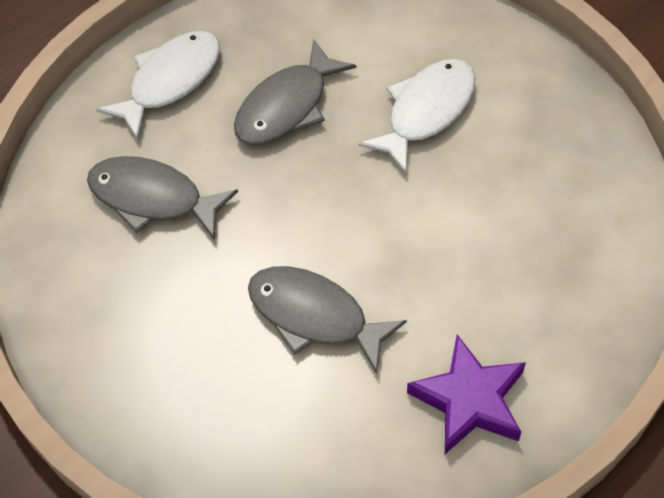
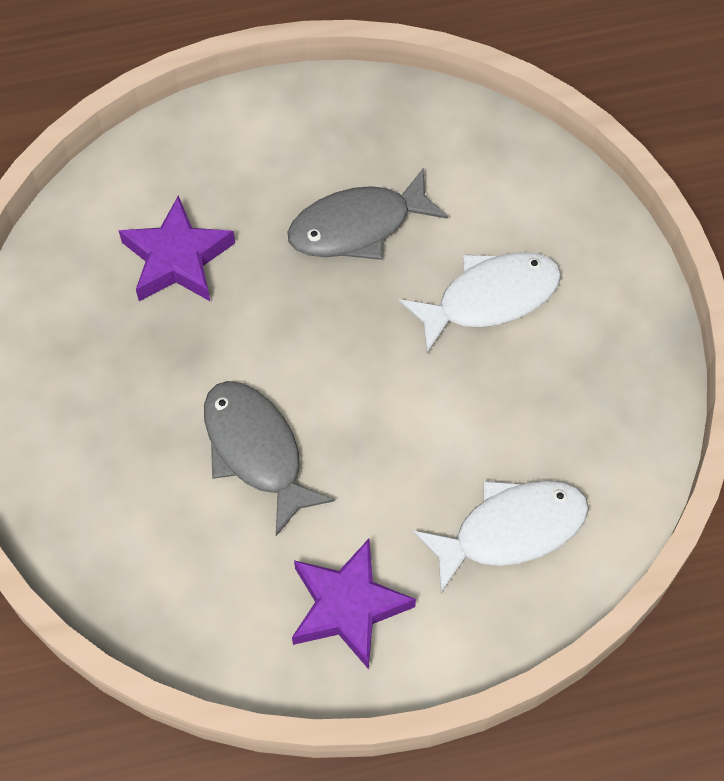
camera: 25 degrees right, 5 degrees up
(152, 198) = (177, 259): grey fish -> purple star
(170, 81) = (263, 146): white fish -> white fish (511, 530)

